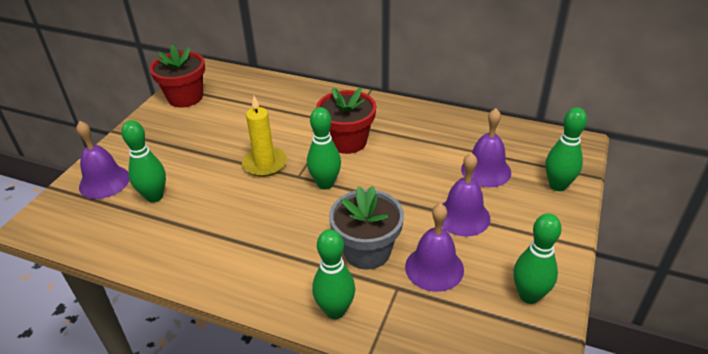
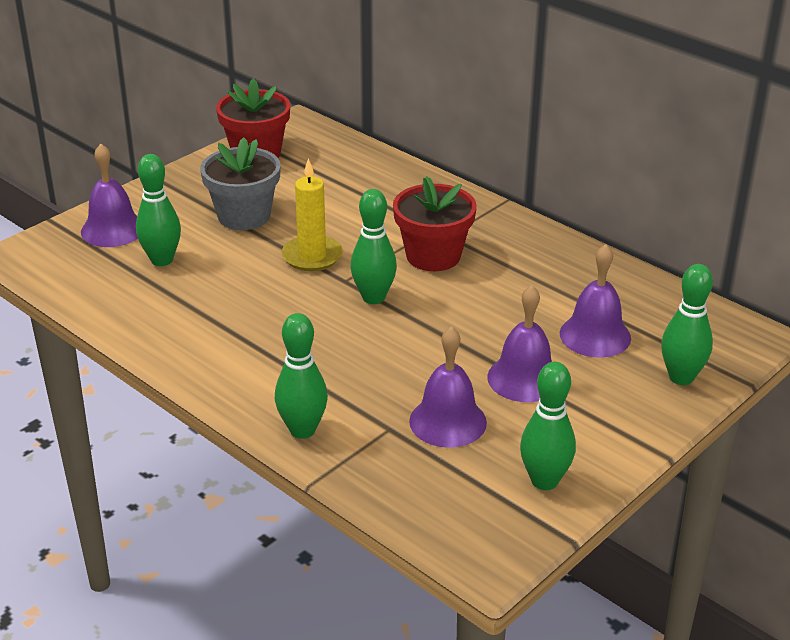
camera: 20 degrees right, 5 degrees down
(367, 251) = (377, 382): grey flower pot -> grey flower pot (244, 216)

